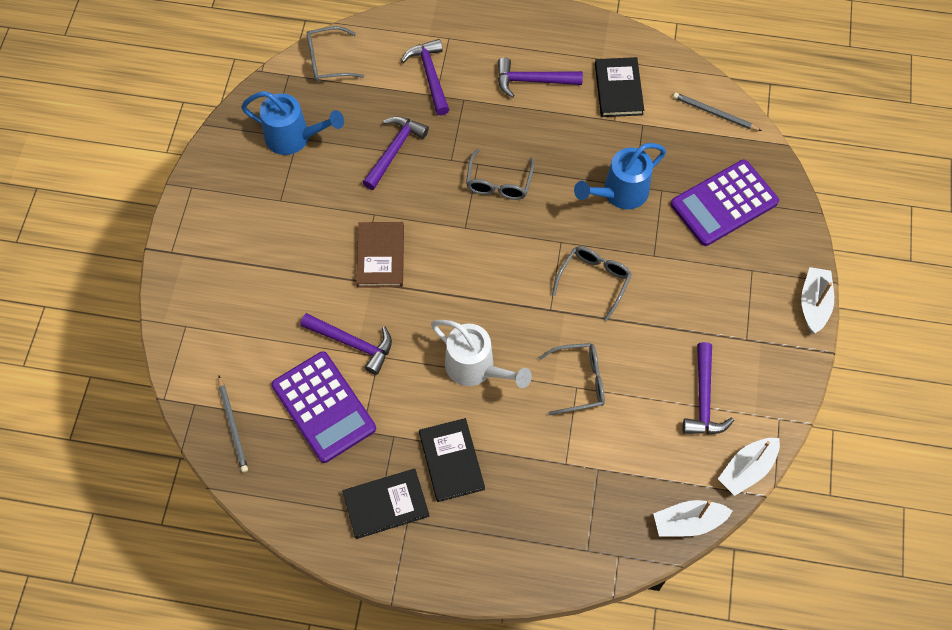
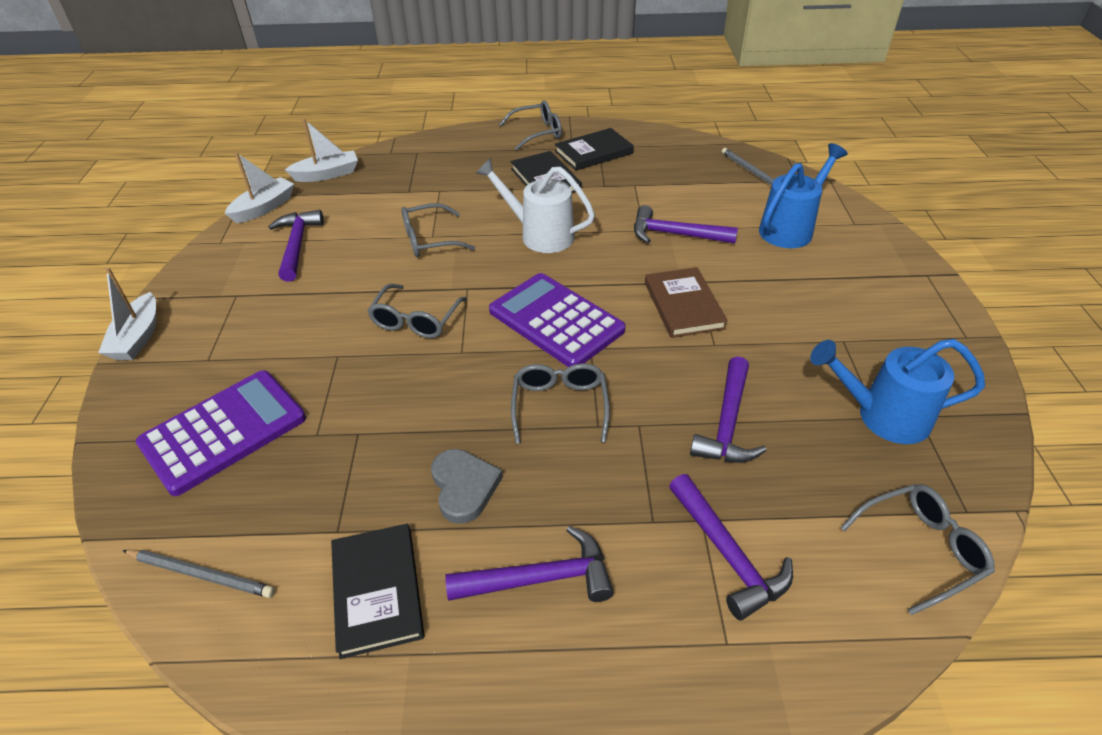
camera: 170 degrees right, 20 degrees down
(323, 407) = (678, 193): purple calculator -> purple calculator (556, 321)
(440, 565) = (537, 133): none -> grey glasses
(568, 137) = (464, 487): none -> grey heart
(619, 193) = (381, 420): blue watering can -> blue watering can (791, 228)

